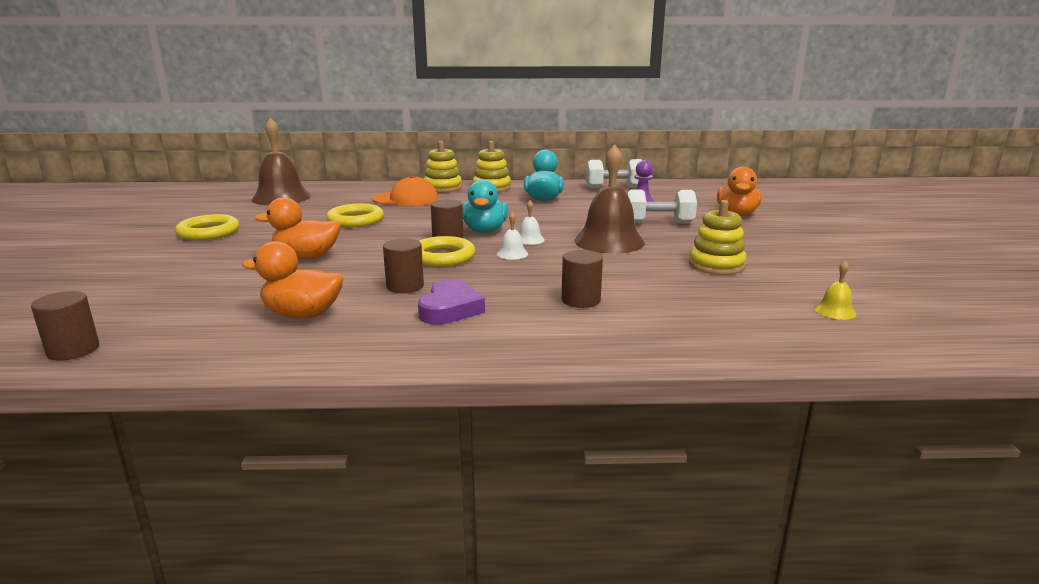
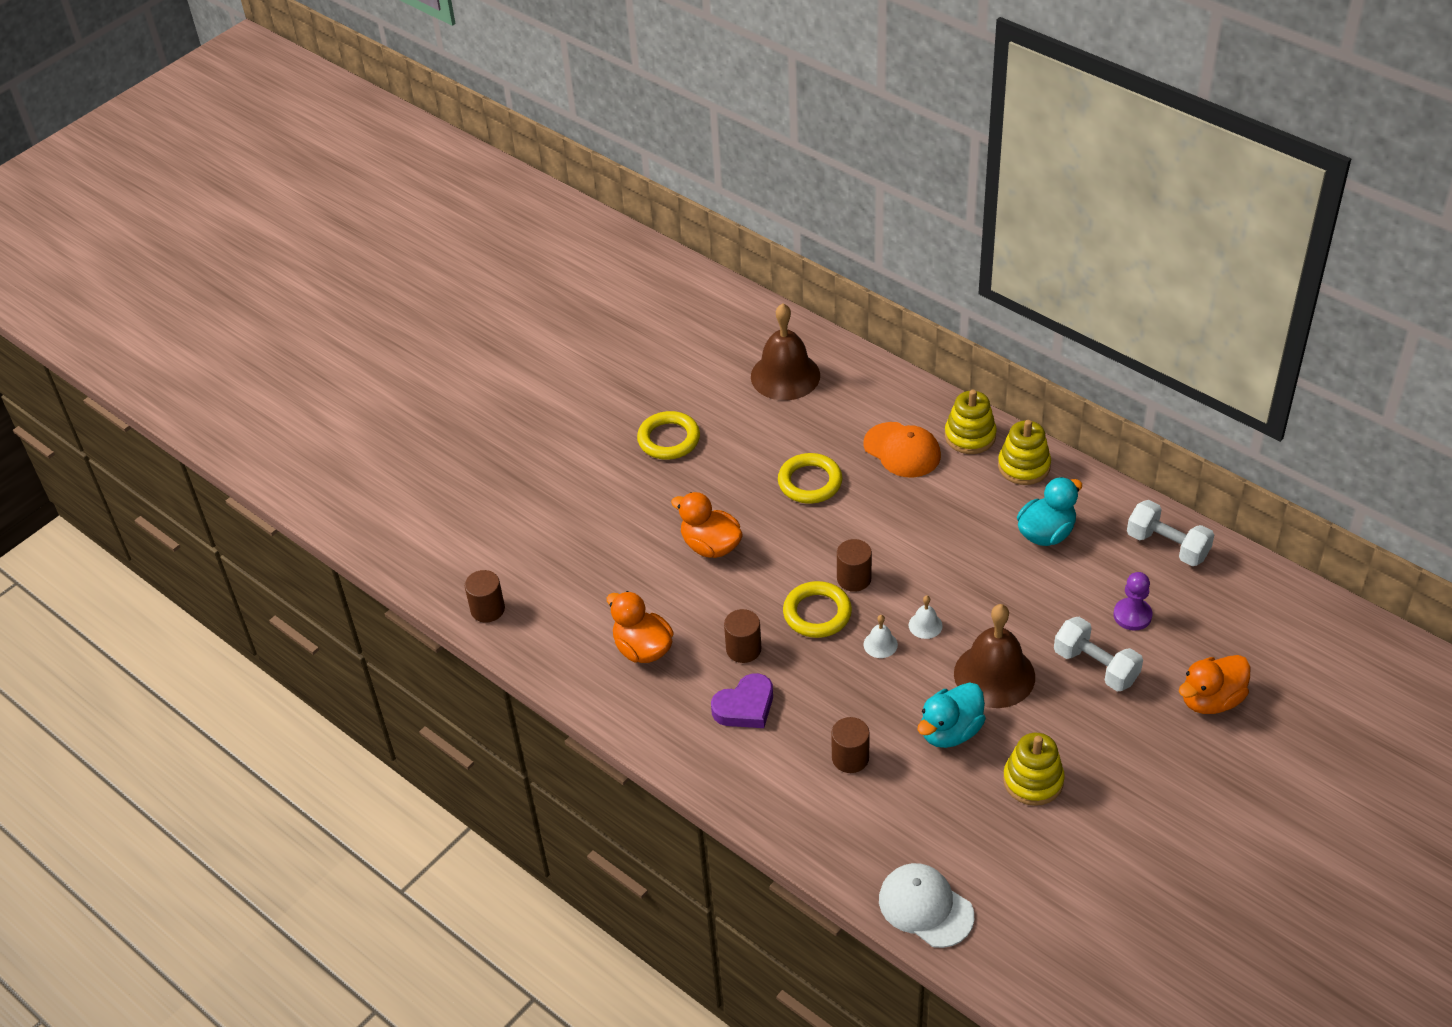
camera: 45 degrees right, 25 degrees up
(485, 231) = (904, 579): turquoise duck -> turquoise duck (950, 731)
(781, 341) = (925, 907): none -> white cap
(835, 311) = (1025, 907): yellow bell -> none

